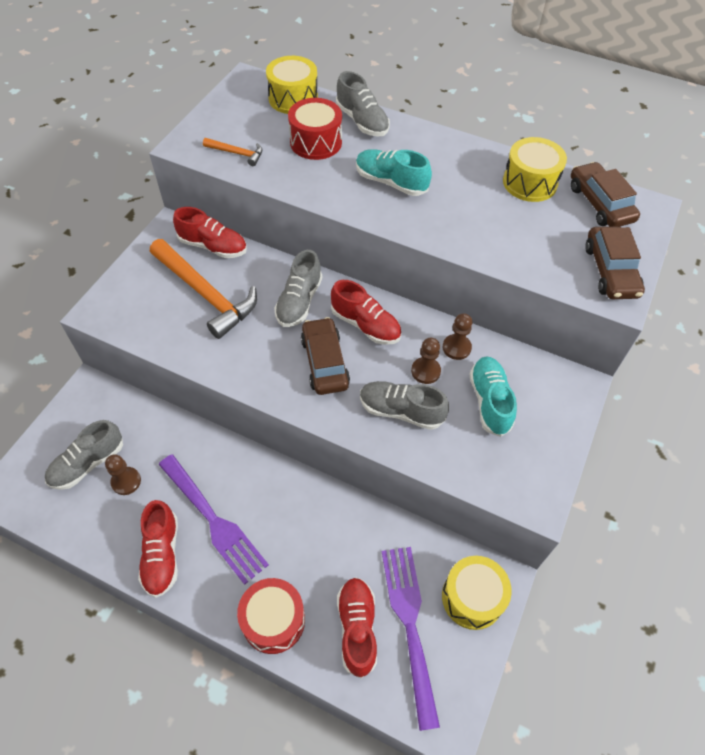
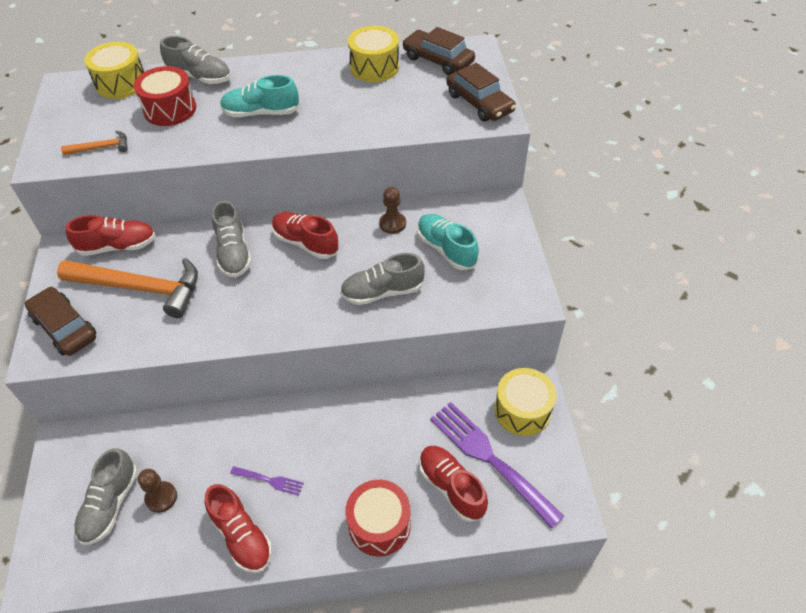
camera: 30 degrees left, 5 degrees down
(213, 521) = (269, 480): purple fork -> purple fork, size x0.46
(325, 362) = (292, 288): brown car -> brown car (65, 327)
(365, 325) = (306, 243): red shoe -> red shoe turned 150 degrees counterclockwise
(425, 371) = (380, 253): brown pawn -> none

